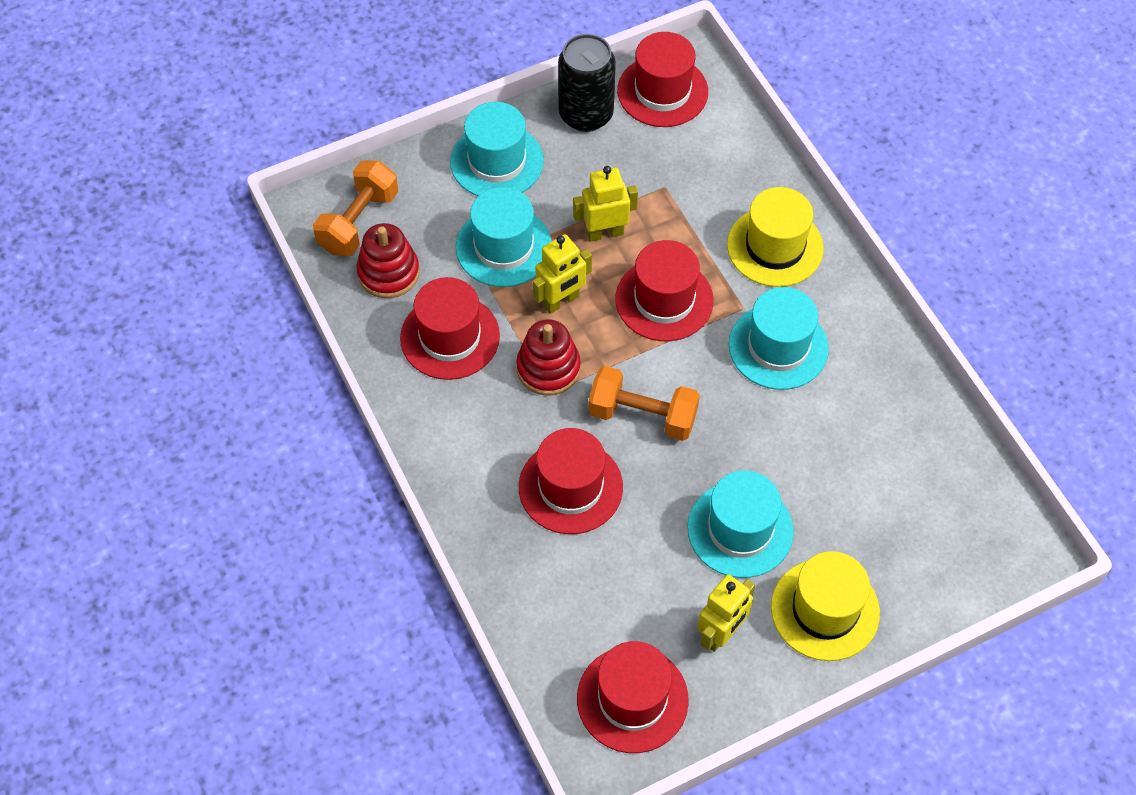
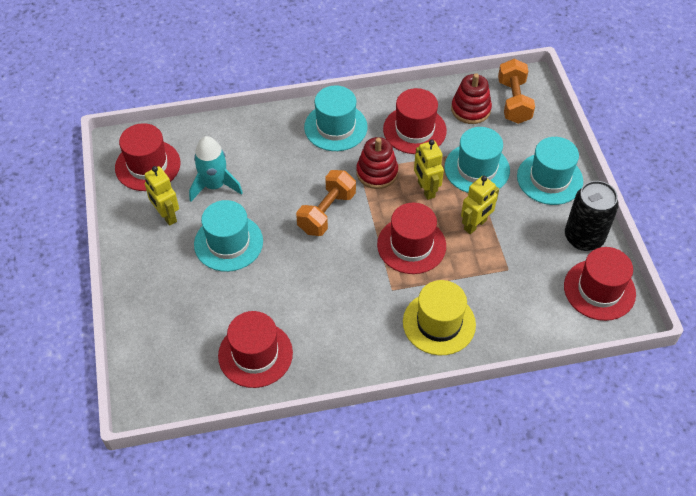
camera: 105 degrees right, 5 degrees down
(358, 222) = (514, 101): orange dumbbell -> orange dumbbell turned 45 degrees clockwise
(570, 487) = (290, 166): red hat -> red hat (255, 354)
(604, 233) = (475, 225): yellow robot -> yellow robot turned 45 degrees clockwise
(641, 583) = (214, 185): none -> turquoise rocket
(778, 347) = (354, 301): turquoise hat -> turquoise hat (335, 127)
(825, 610) = (157, 272): yellow hat -> none

